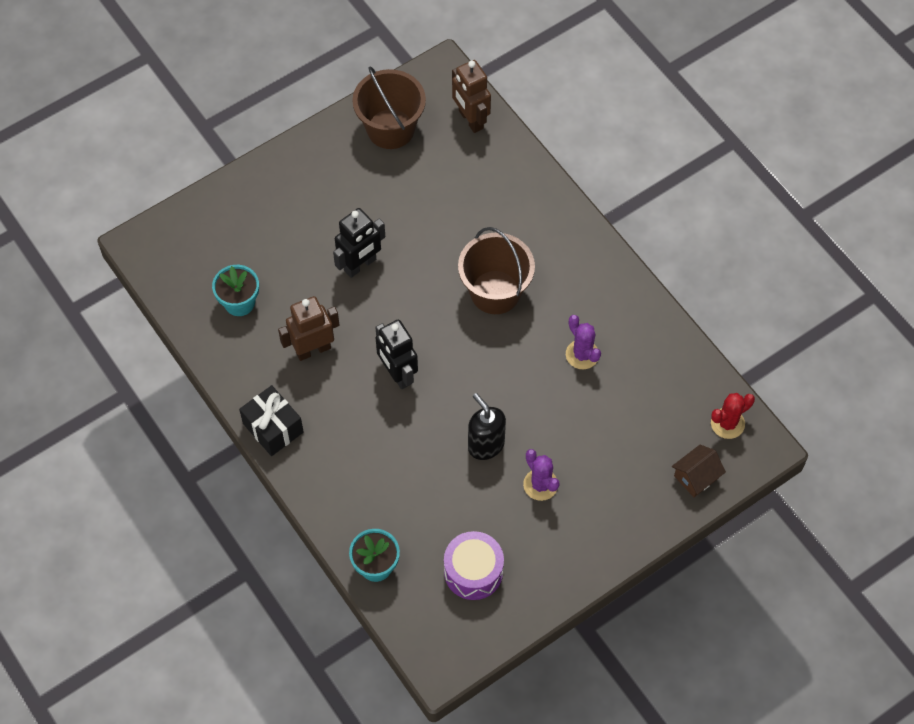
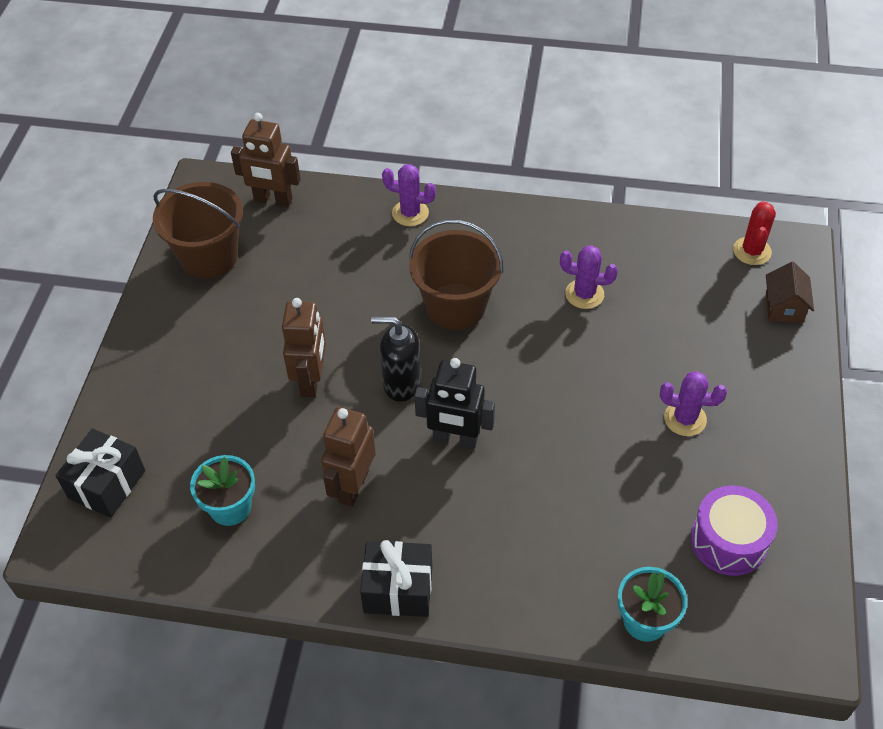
camera: 45 degrees left, 10 degrees down
(193, 231) = (107, 484): none -> black gift
(360, 265) = (311, 380): black robot -> brown robot
(485, 445) = (602, 428): black soap dispenser -> black soap dispenser (401, 384)
(543, 203) = (410, 213): none -> purple cactus

